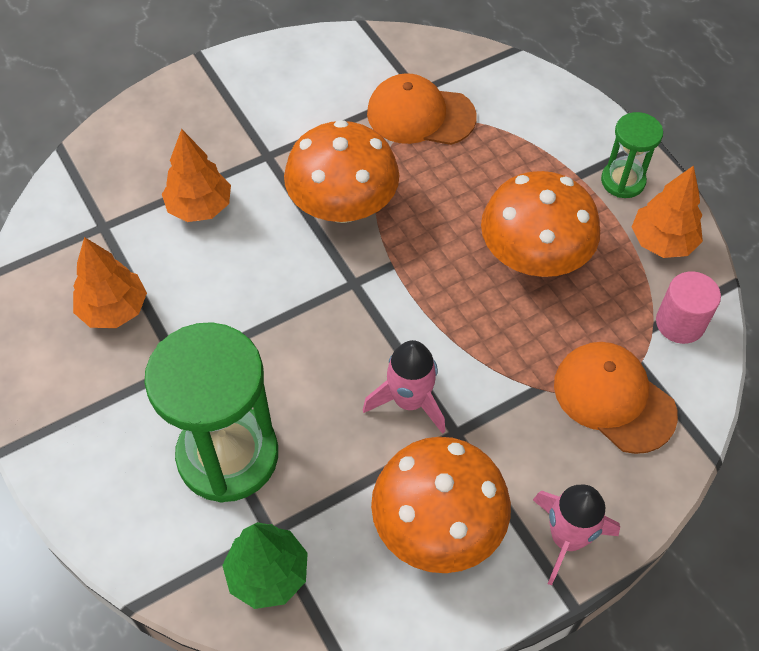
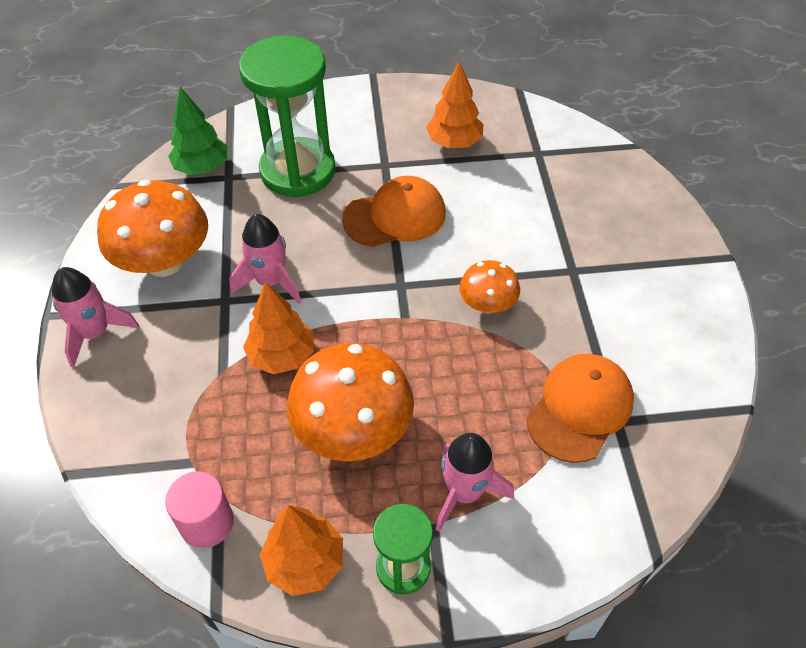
camera: 115 degrees right, 5 degrees down
(200, 207) = (531, 211): orange tree -> orange tree (282, 356)
(343, 206) = (487, 304): orange mushroom -> orange mushroom, size x0.55
(540, 164) = (465, 492): none -> pink rocket
(613, 398) = (175, 423): orange cap -> orange cap (395, 216)

